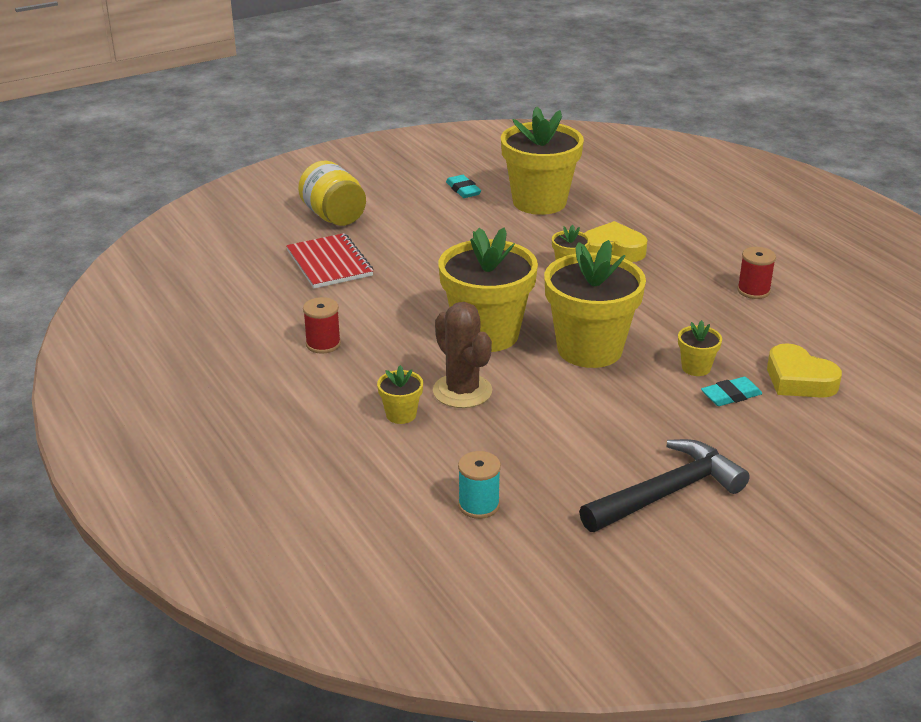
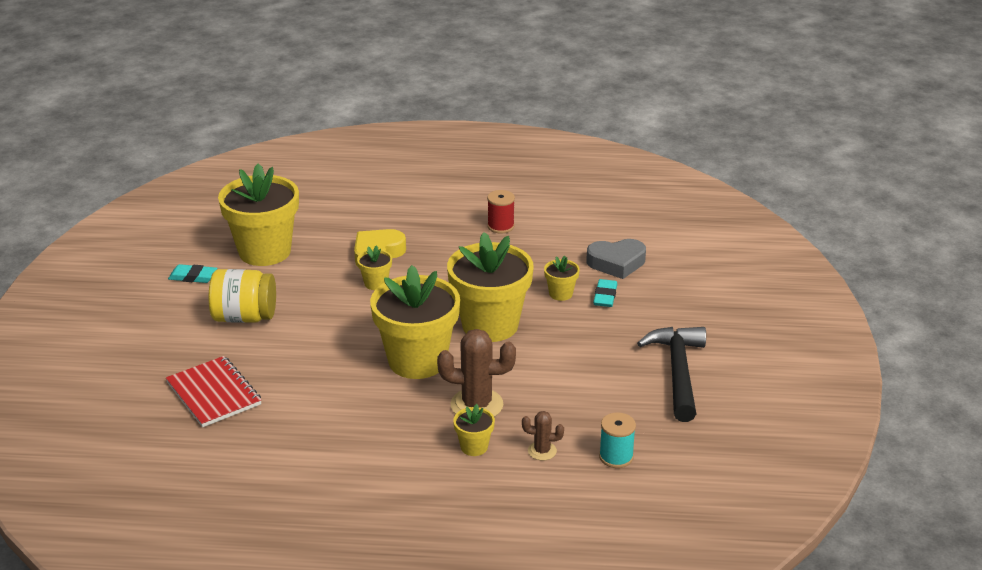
camera: 55 degrees left, 0 degrees up
(323, 344) = (333, 447): red spool -> none
(329, 263) = (214, 393): red notebook -> red notebook turned 45 degrees clockwise
(334, 216) = (139, 360): yellow jar -> yellow jar (244, 317)
(437, 455) = (542, 451): none -> brown cactus
(799, 380) = (616, 263): yellow heart -> grey heart

